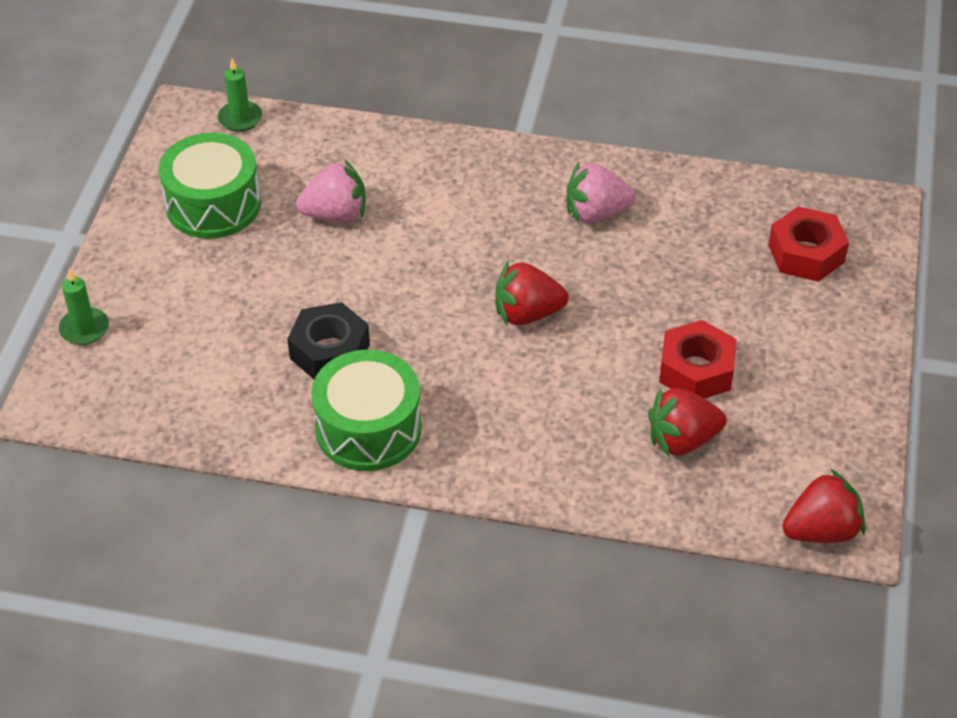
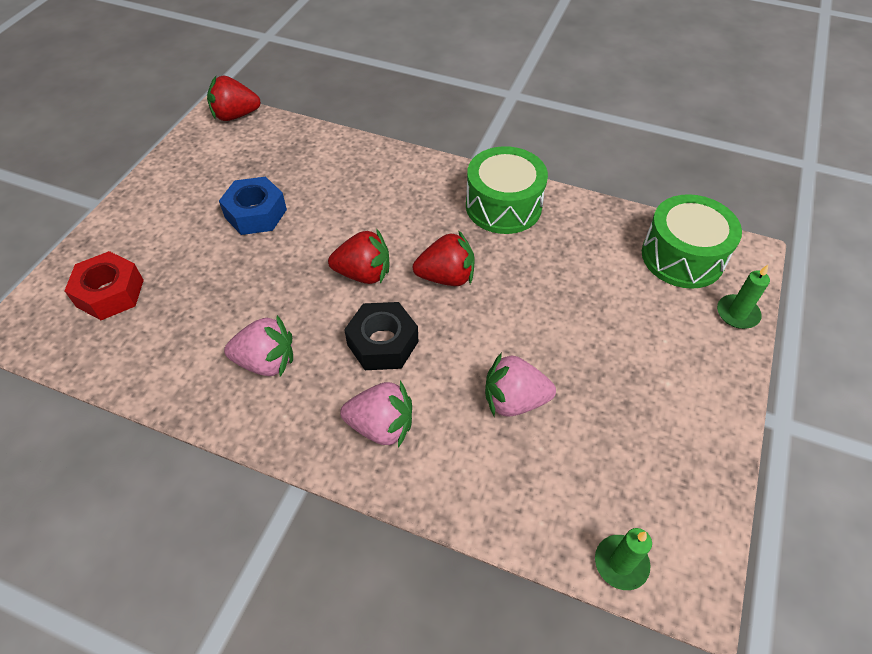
camera: 170 degrees left, 5 degrees up
(213, 204) = (639, 433): green drum -> green drum (682, 257)
(330, 351) = (528, 265): black nut -> black nut (382, 343)
(461, 178) = (381, 426): none -> pink strawberry
(682, 440) = (290, 171): red strawberry -> red strawberry (446, 277)
(696, 370) = (256, 213): red nut -> blue nut

